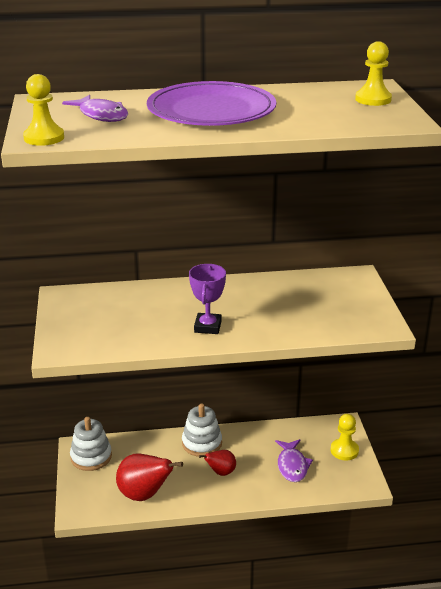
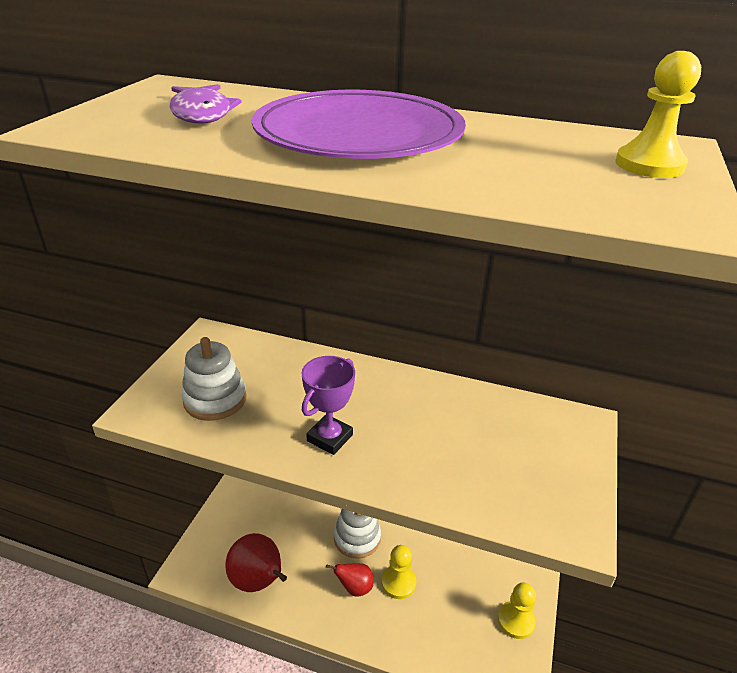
camera: 25 degrees right, 5 degrees up
(44, 138) = (78, 128): yellow pawn -> yellow pawn (398, 582)
(91, 457) = (239, 508): white stacking toy -> white stacking toy (215, 399)
(292, 465) = (440, 615): purple fish -> none

